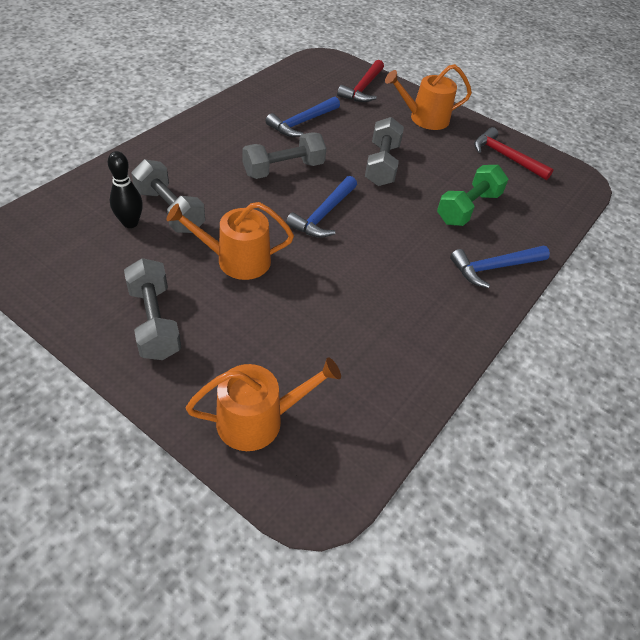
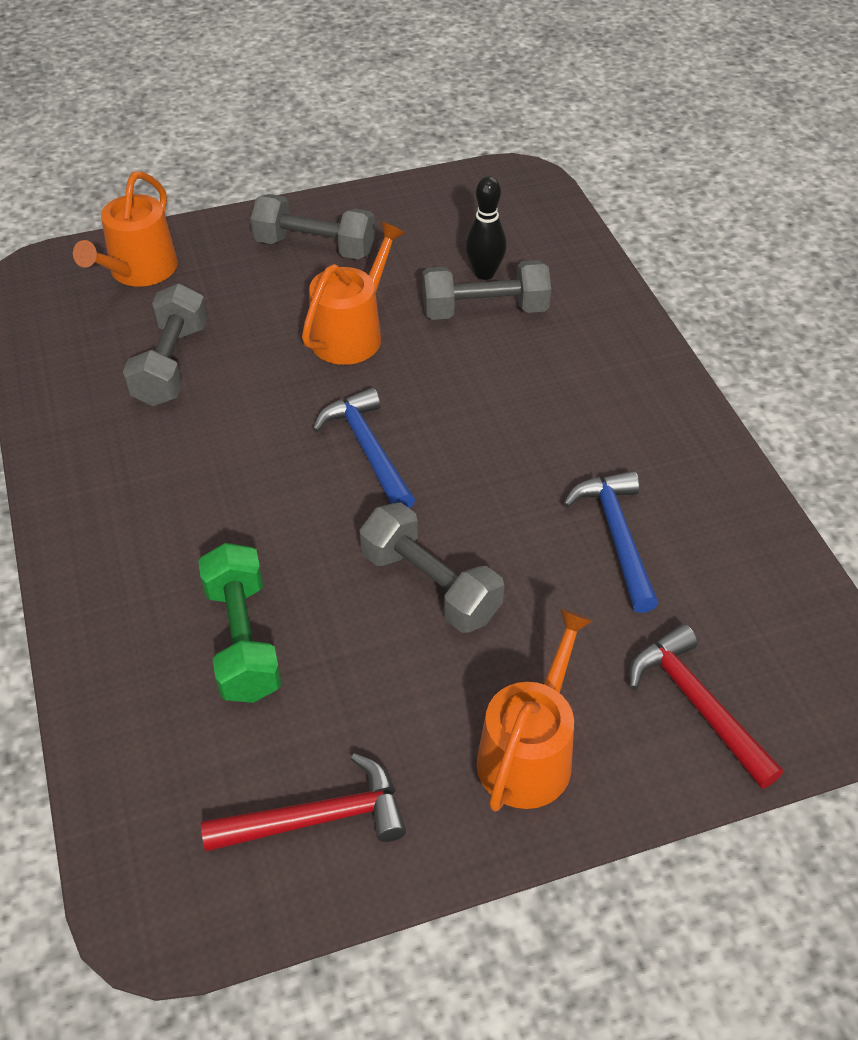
camera: 130 degrees right, 0 degrees up
(283, 169) = (499, 453): grey dumbbell -> grey dumbbell (171, 364)
(494, 267) = (111, 584): blue hammer -> none

